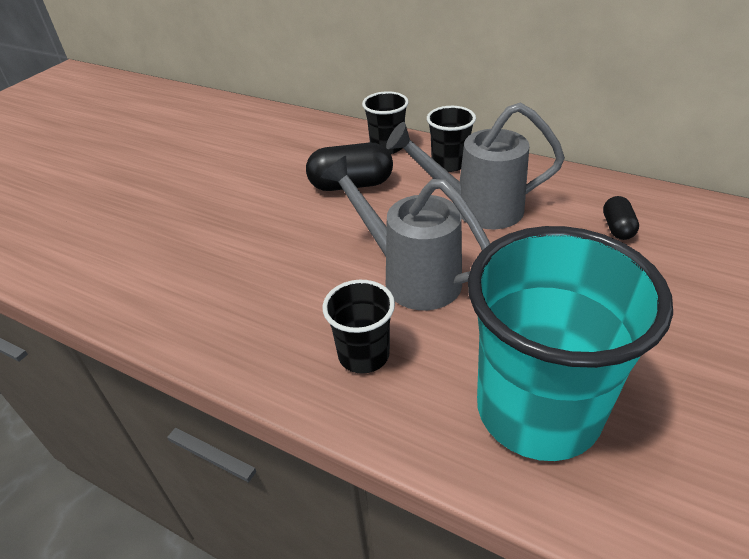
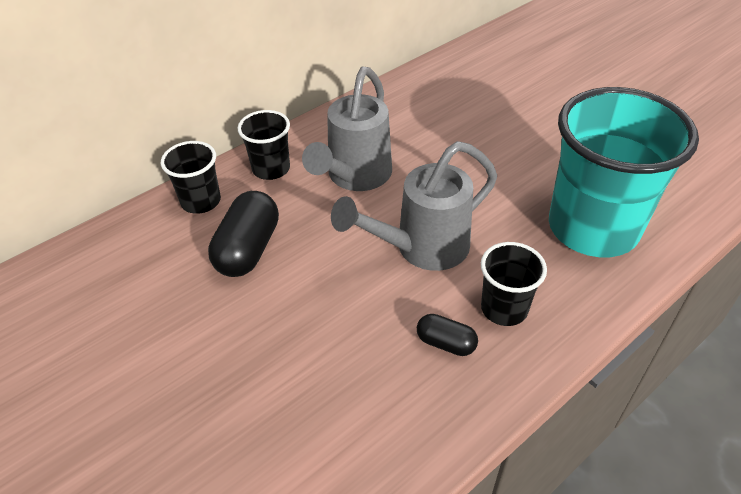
camera: 70 degrees left, 5 degrees up
(617, 228) = (430, 115): black capsule -> black capsule (446, 343)

